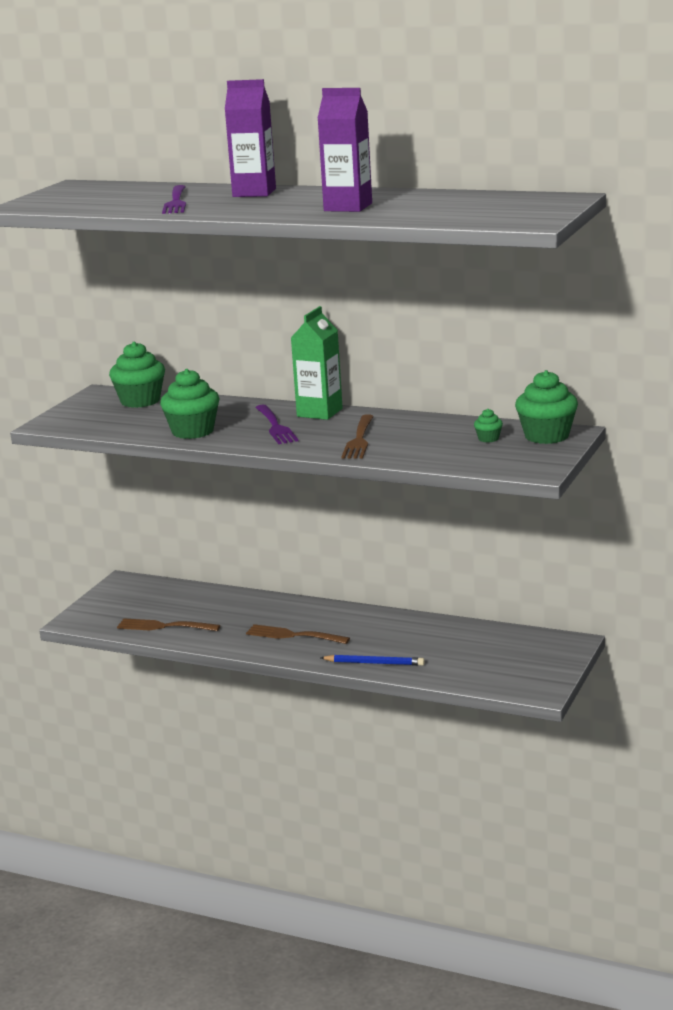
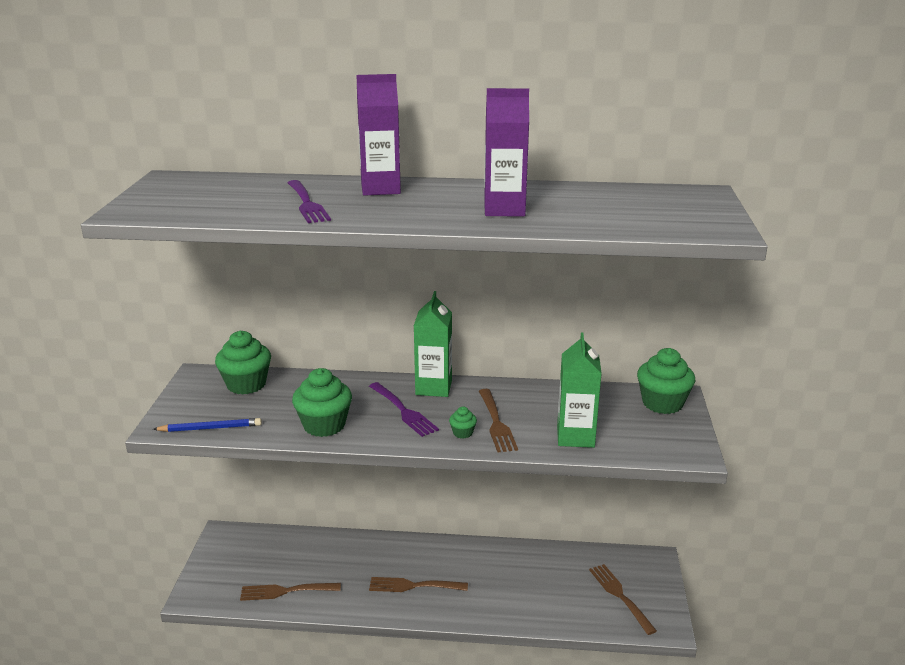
camera: 20 degrees left, 5 degrees up
(374, 663) = (505, 612): blue pencil -> blue pencil (210, 428)
(429, 453) = (575, 437): none -> green carton
(488, 439) = (614, 411): green cupcake -> green cupcake (462, 433)
(508, 664) = (620, 596): none -> brown fork

